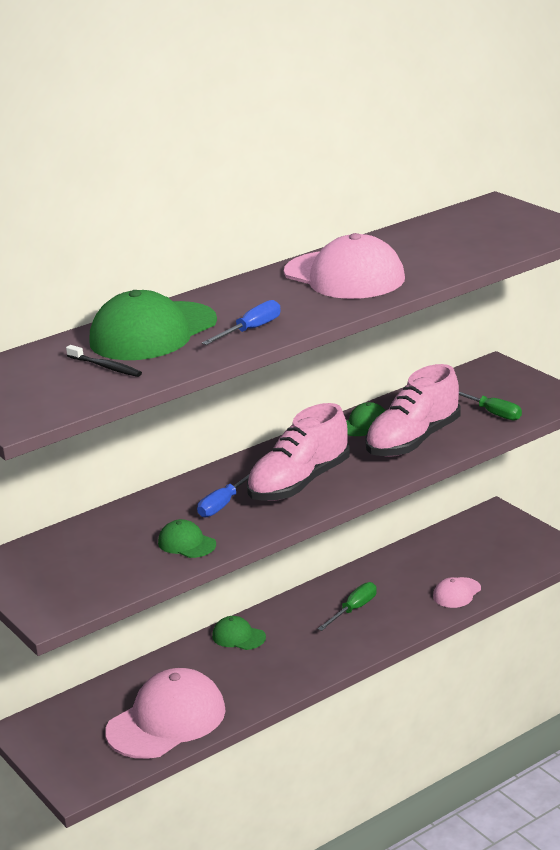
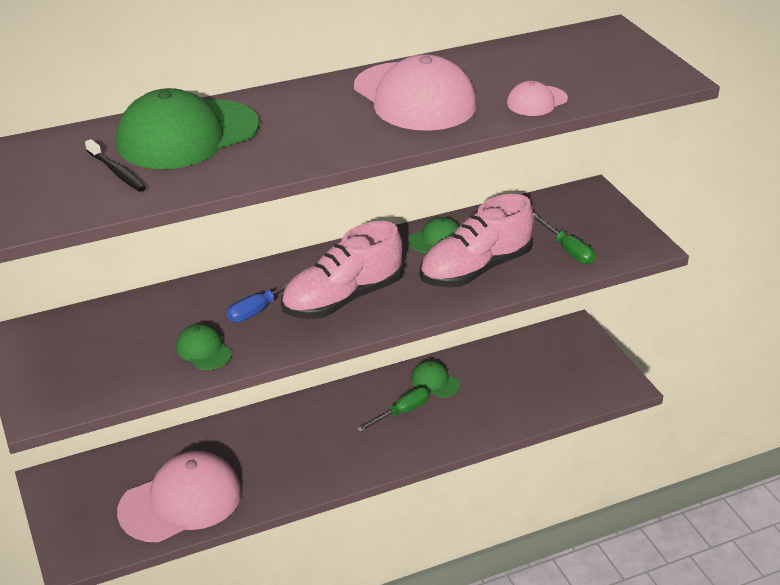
camera: 10 degrees right, 10 degrees up
(238, 637) = (283, 420): green cap -> green cap (435, 381)
(251, 330) = (285, 151): blue screwdriver -> none
(456, 593) = (506, 414): pink cap -> pink cap (536, 101)

